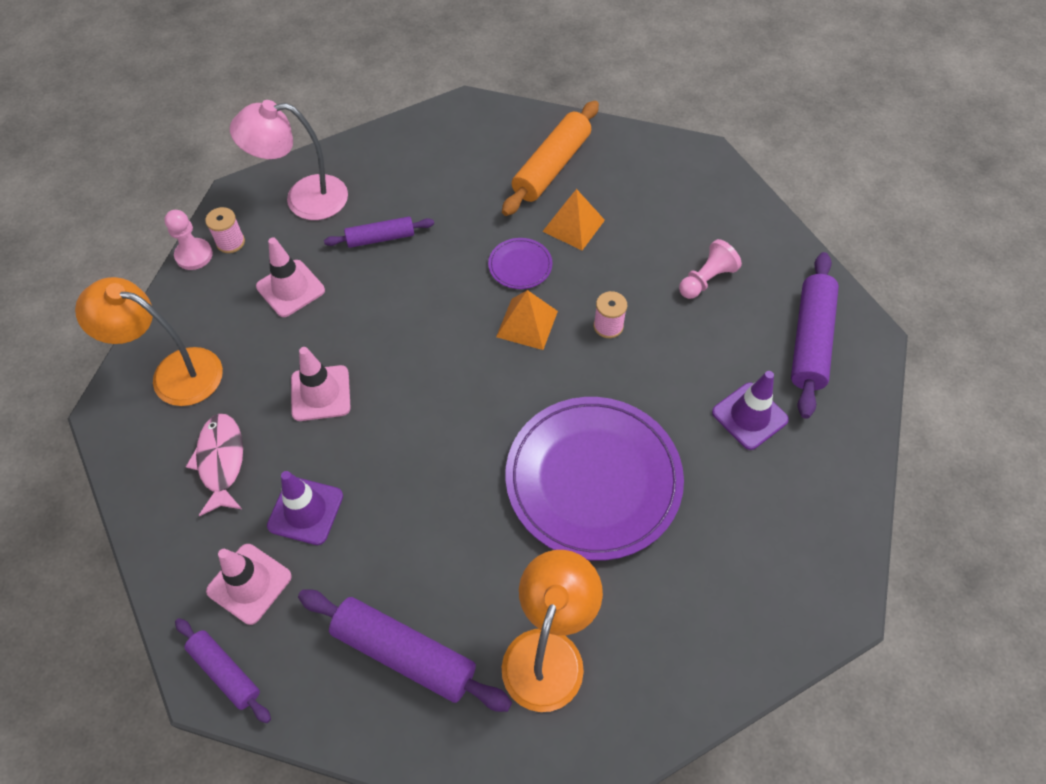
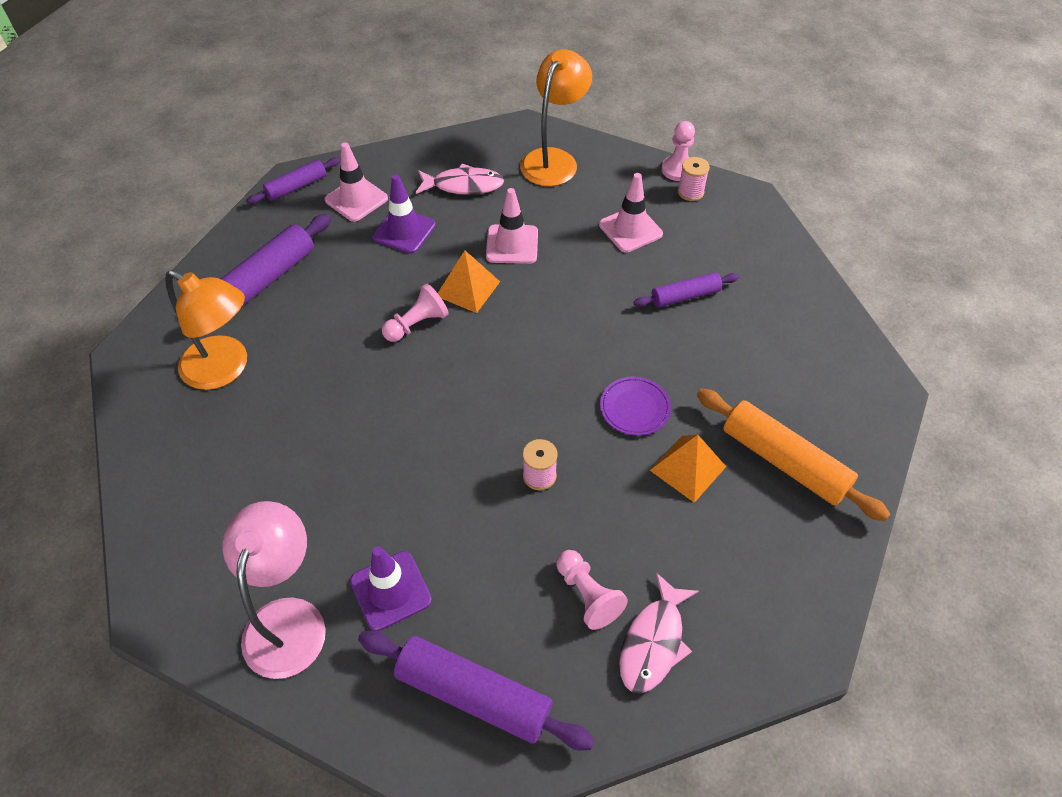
camera: 100 degrees right, 5 degrees down
(303, 199) = (742, 242): pink lamp -> pink lamp (288, 619)
(380, 238) = (685, 296): purple rolling pin -> purple rolling pin turned 75 degrees clockwise
(450, 463) = (417, 324): none -> pink pawn
(527, 324) = (556, 402): orange pyramid -> orange pyramid (468, 288)
(593, 479) = (365, 428): purple plate -> none
(728, 236) = (653, 642): none -> pink fish

